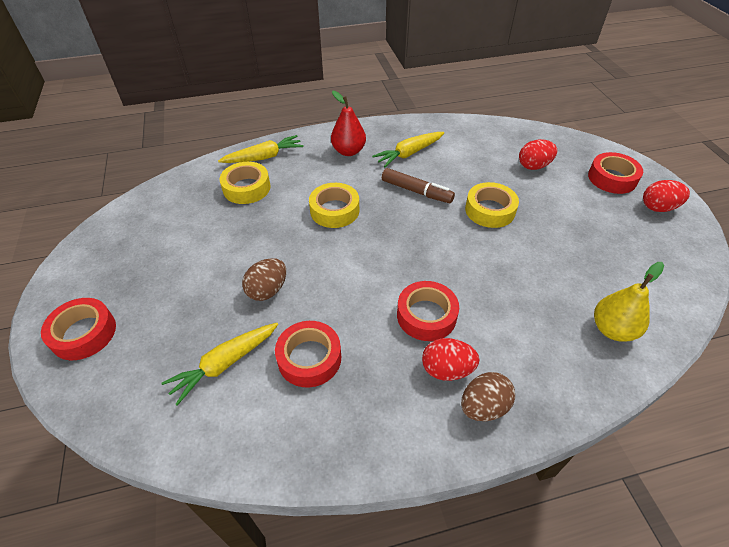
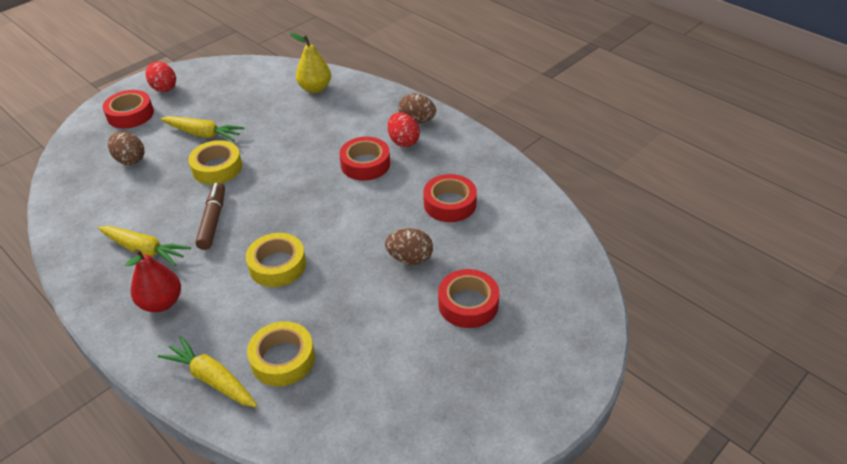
camera: 120 degrees left, 5 degrees down
(83, 333) = (552, 351): red tape -> red tape (468, 304)
(225, 364) = (493, 243): yellow carrot -> yellow carrot (203, 134)
(534, 166) = (130, 160): red egg -> brown egg

